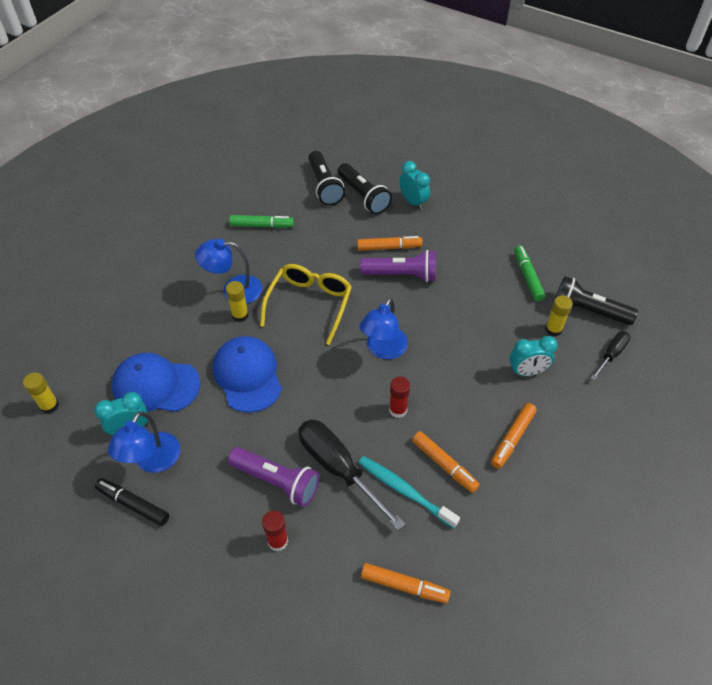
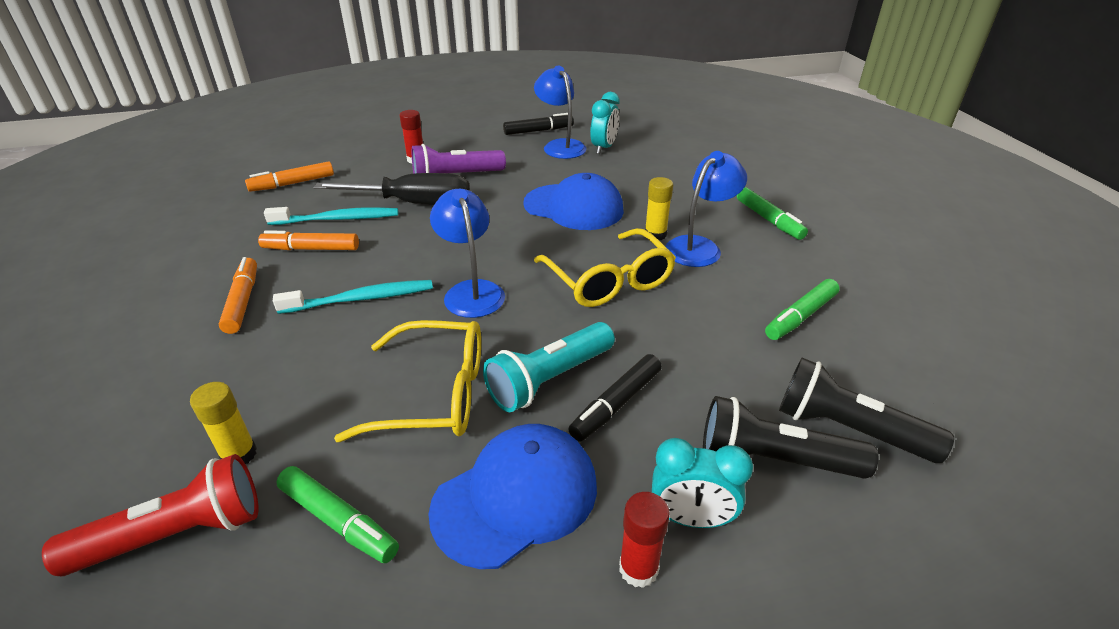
camera: 135 degrees right, 15 degrees down
(49, 406) = (675, 131): yellow glue stick -> none
(156, 385) = (631, 169): blue cap -> blue cap (516, 497)
(168, 278) = (768, 220): none -> green marker
(389, 247) = (616, 404): orange marker -> black marker
(398, 410) = (399, 258): red glue stick -> red glue stick (638, 569)
(401, 275) = (549, 379): purple flashlight -> turquoise flashlight
(445, 388) = (361, 299): none -> turquoise toothbrush
(456, 302) = (432, 394): none -> yellow glasses
(527, 372) = (258, 372): turquoise clock -> none
(588, 310) = (176, 535): black flashlight -> red flashlight
(611, 354) = (108, 479): black screwdriver -> none

